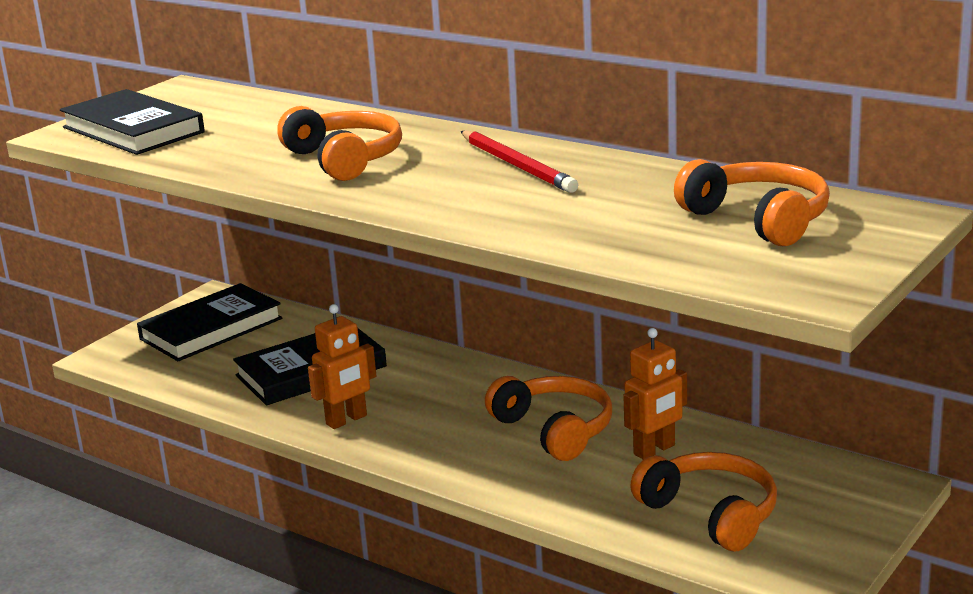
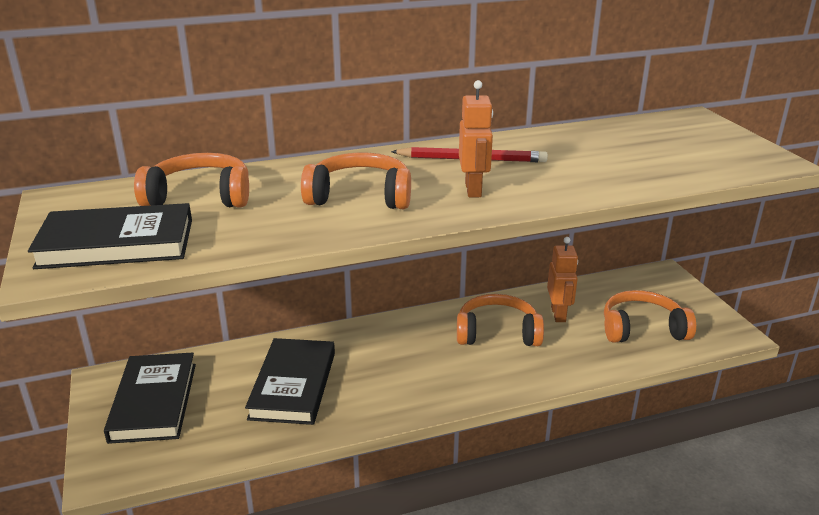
camera: 55 degrees left, 5 degrees up
(347, 420) = (383, 399): orange robot -> orange robot (473, 190)
(758, 219) = (656, 140): orange headphones -> orange headphones (200, 196)

